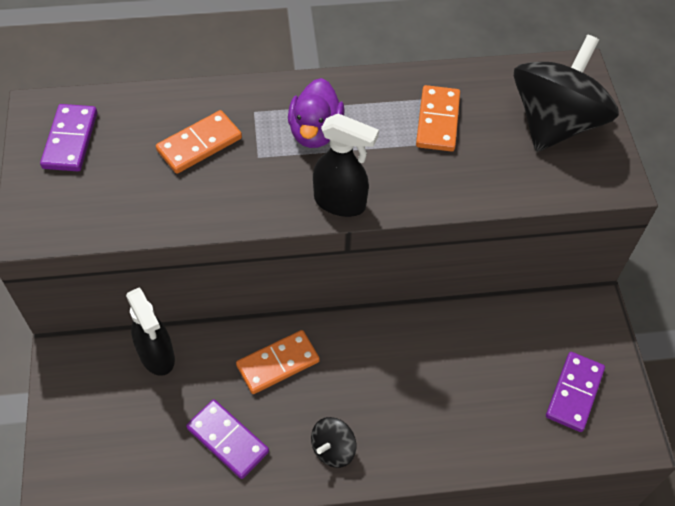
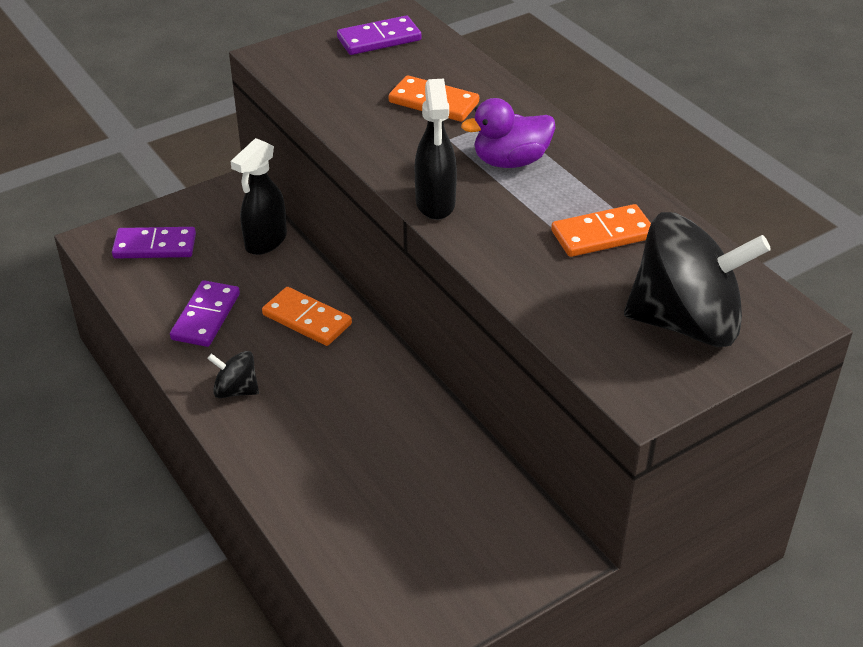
camera: 65 degrees right, 15 degrees down
(574, 393) = (423, 568): purple domino -> purple domino (155, 246)

